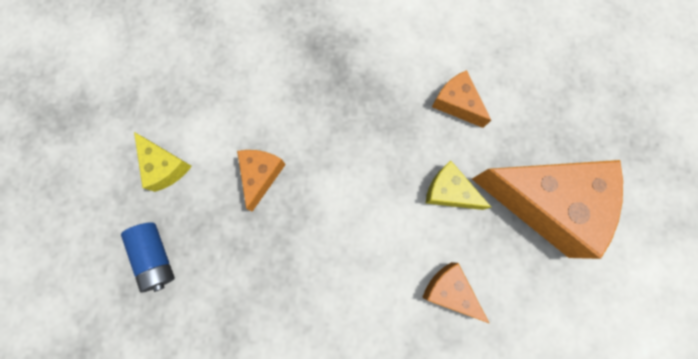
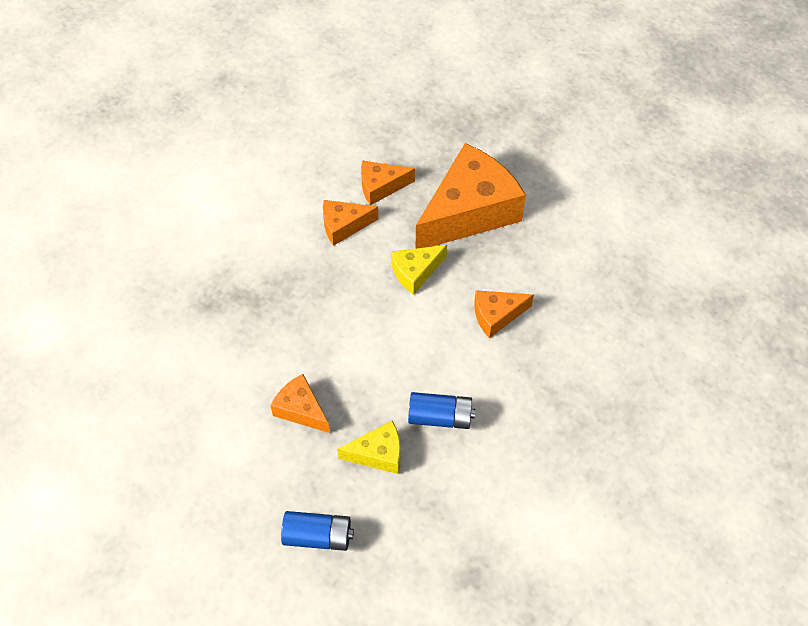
camera: 60 degrees left, 20 degrees down
(165, 166) = (234, 489): yellow cheese -> yellow cheese (378, 454)
(317, 297) = (440, 417): none -> blue battery
(518, 110) = (381, 187): none -> orange cheese

